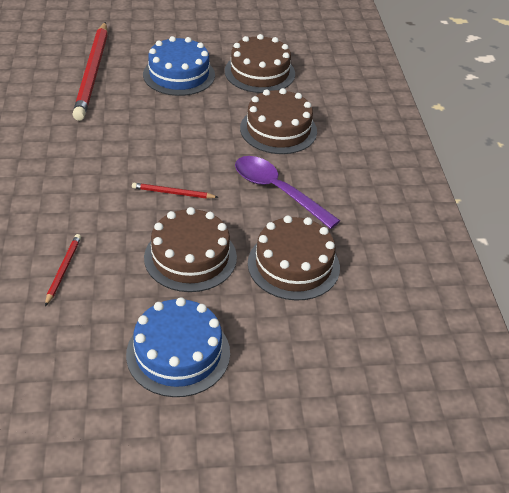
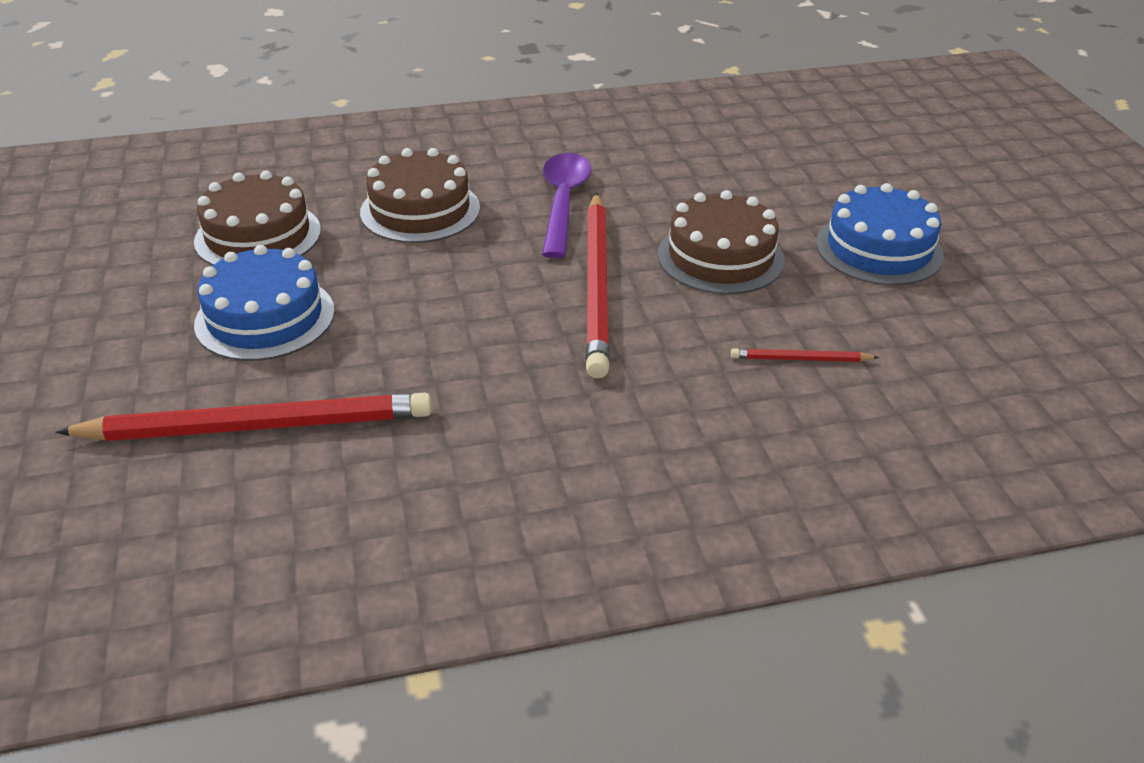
camera: 95 degrees left, 5 degrees down
(173, 193) = (597, 285): red pencil -> red pencil, size x2.29
(278, 191) = (563, 203): purple spoon -> purple spoon turned 150 degrees clockwise
(293, 265) = (697, 185): brown cake -> none

